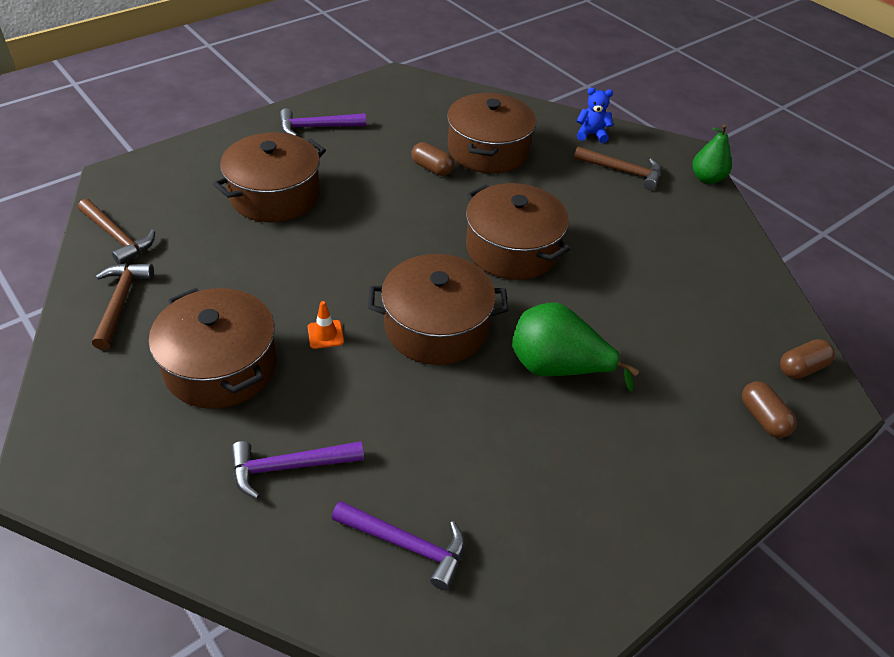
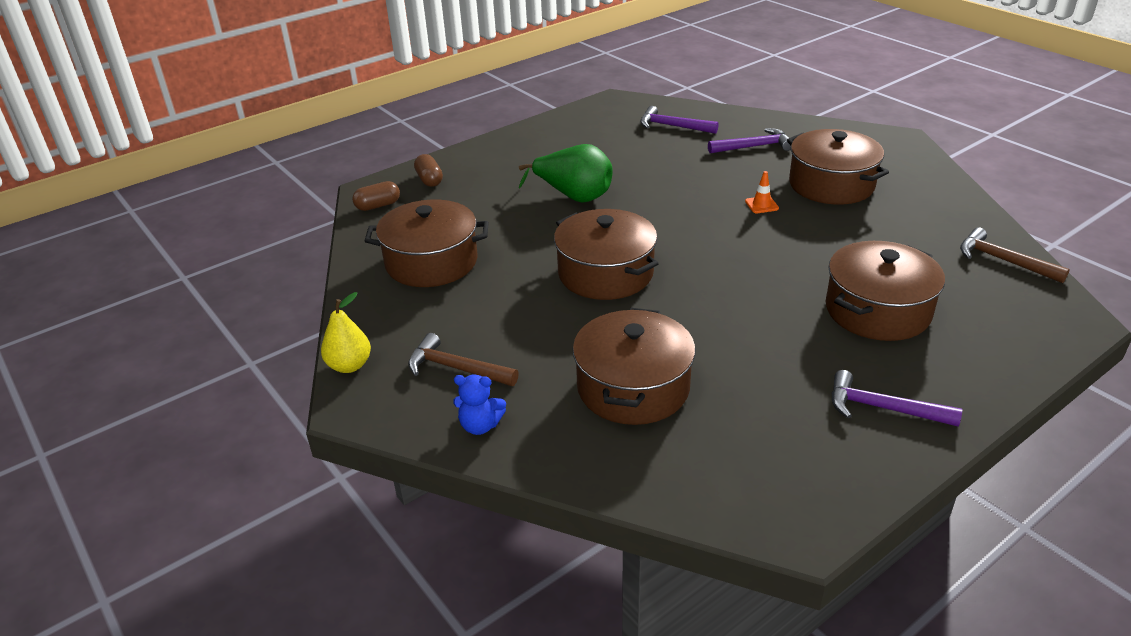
camera: 175 degrees left, 10 degrees down
(120, 303) = (945, 214): brown hammer -> none
(317, 127) = (883, 408): purple hammer -> purple hammer turned 150 degrees counterclockwise
(432, 168) = (704, 356): brown capsule -> none
(436, 327) = (672, 214): brown pot -> brown pot (431, 262)
(706, 178) = (349, 365): green pear -> yellow pear

